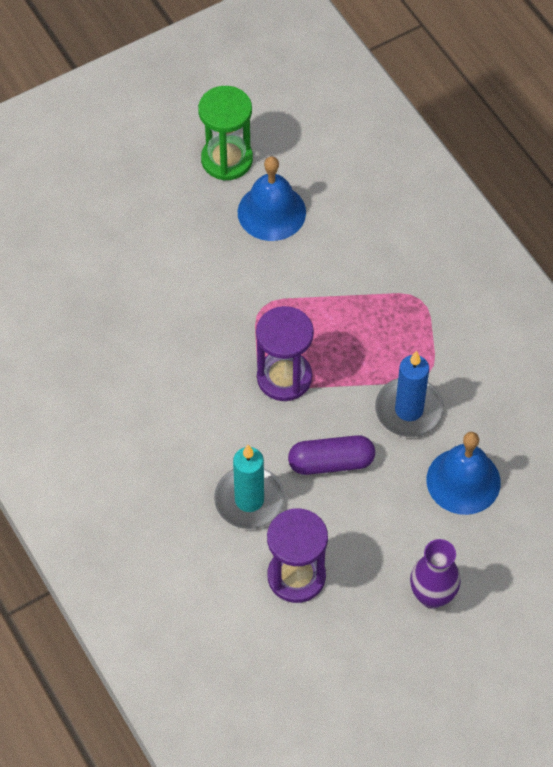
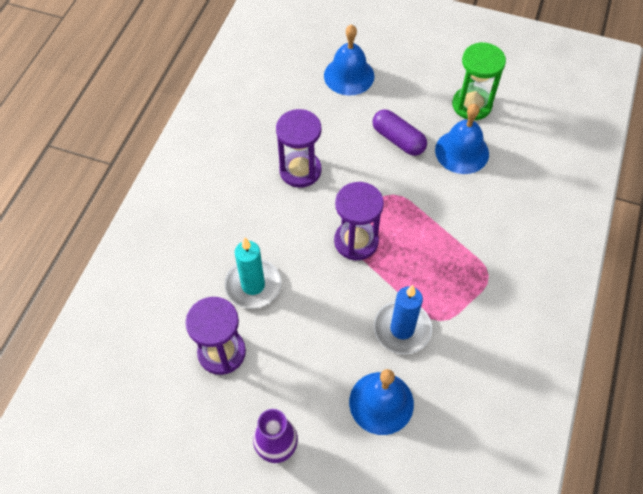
camera: 50 degrees right, 0 degrees up
(82, 234) = (349, 75): none -> blue bell
(156, 365) = (300, 170): none -> purple hourglass
(331, 462) = (321, 312): purple capsule -> purple capsule (398, 140)

